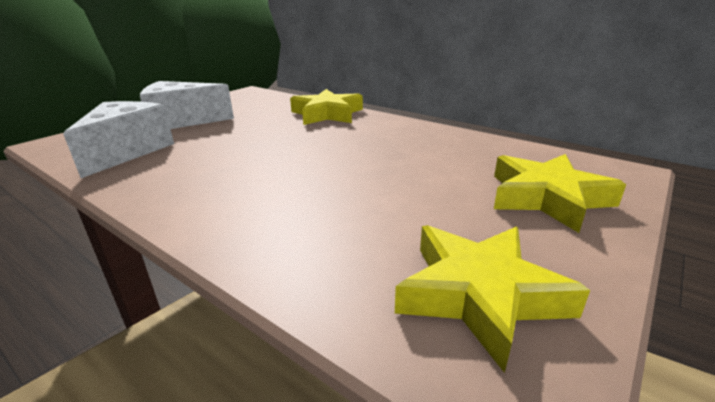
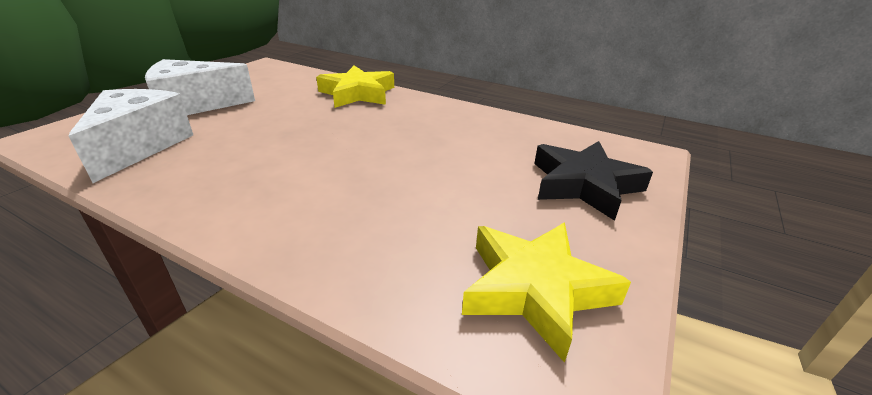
camera: 10 degrees left, 5 degrees up
(547, 198) = (584, 185): yellow star -> black star

